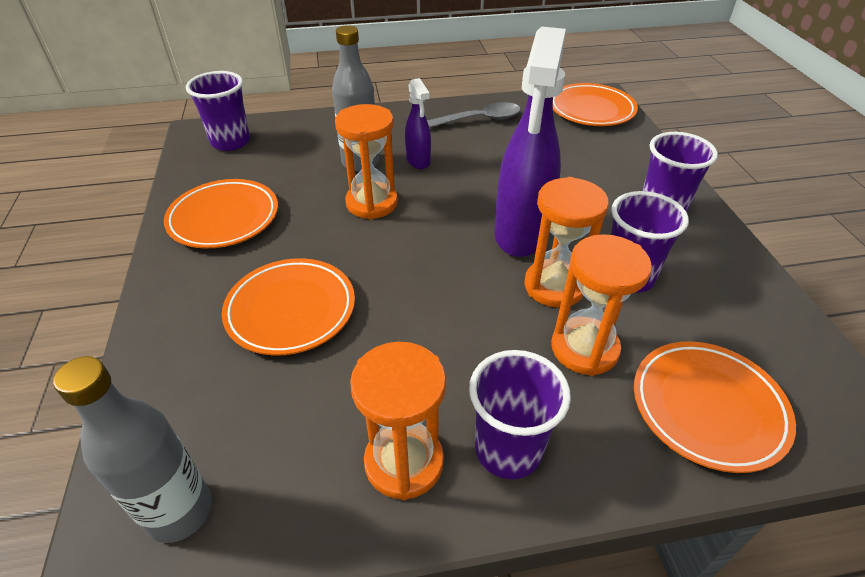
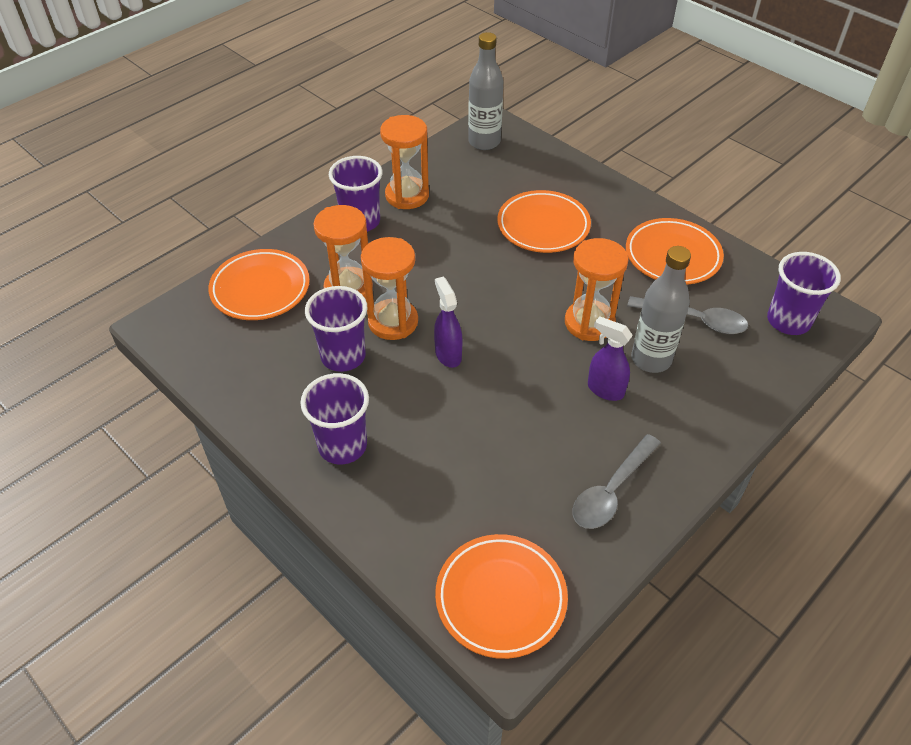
camera: 145 degrees right, 5 degrees up
(290, 170) = (694, 320): none -> grey spoon
(520, 234) = (448, 354): purple spray bottle -> purple spray bottle, size x0.49

